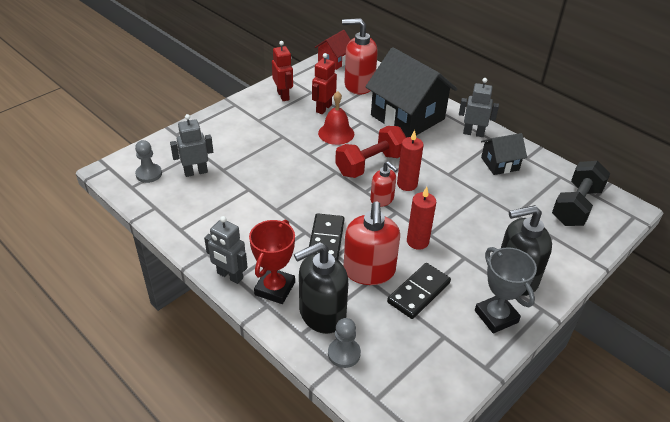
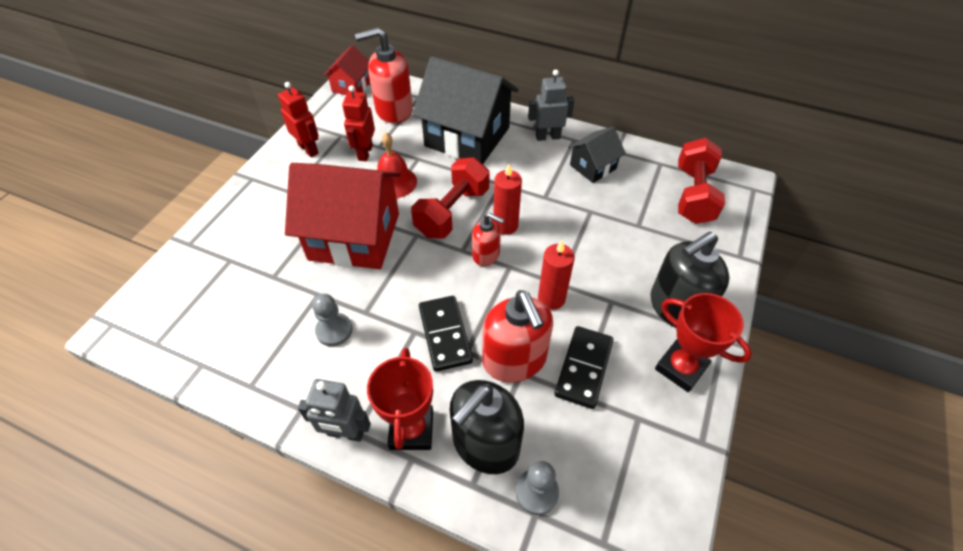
camera: 20 degrees left, 10 degrees up
(149, 174) = (174, 316): grey pawn -> grey pawn (334, 330)
(196, 172) = (238, 292): grey robot -> none
(290, 160) = (354, 236): none -> red house
(496, 316) = (680, 368): grey trophy -> red trophy
(576, 206) = (693, 195): black dumbbell -> red dumbbell

